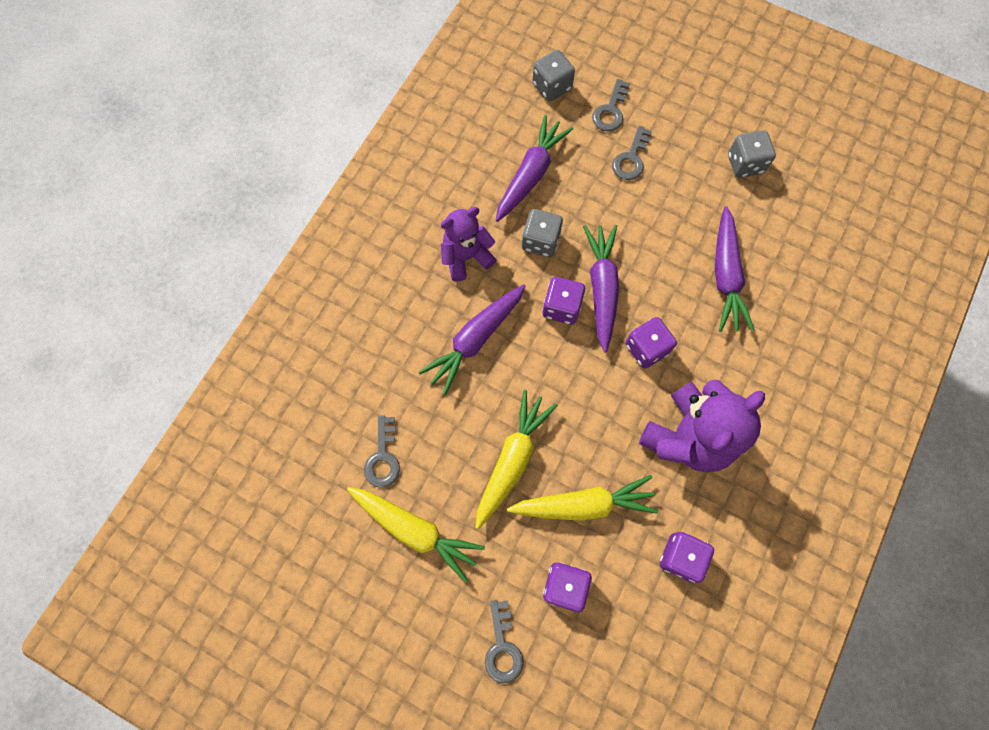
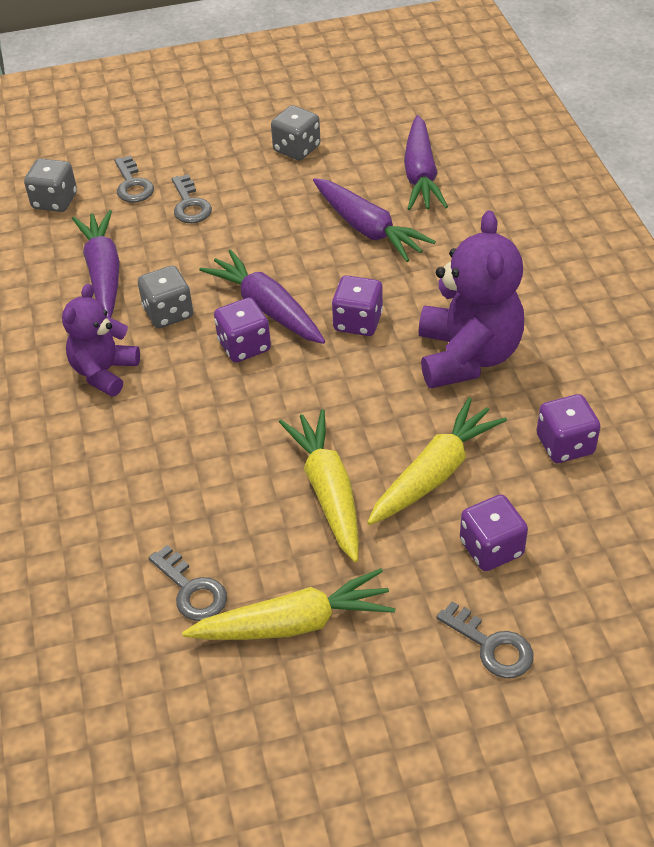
camera: 40 degrees left, 25 degrees down
(475, 339) = (185, 427): purple carrot -> purple carrot (420, 175)

